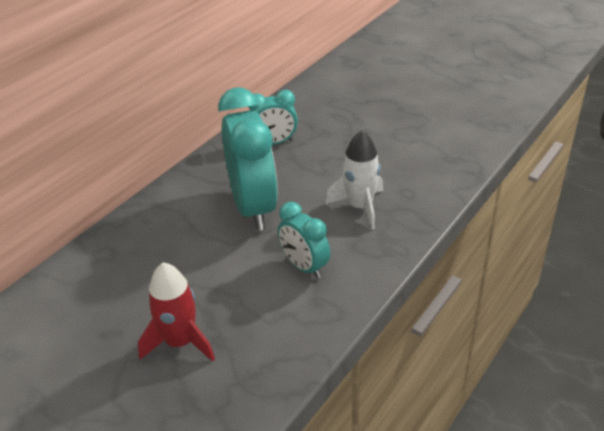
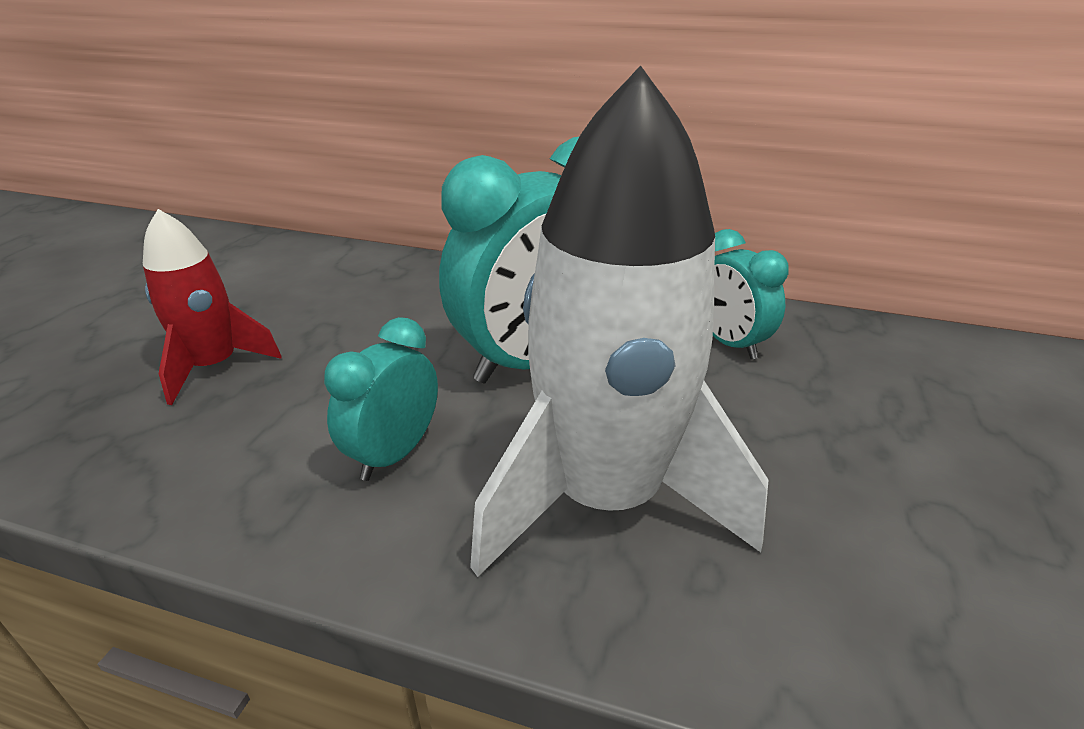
camera: 70 degrees right, 5 degrees down
(360, 207) = (605, 497): white rocket -> white rocket, size x1.87

